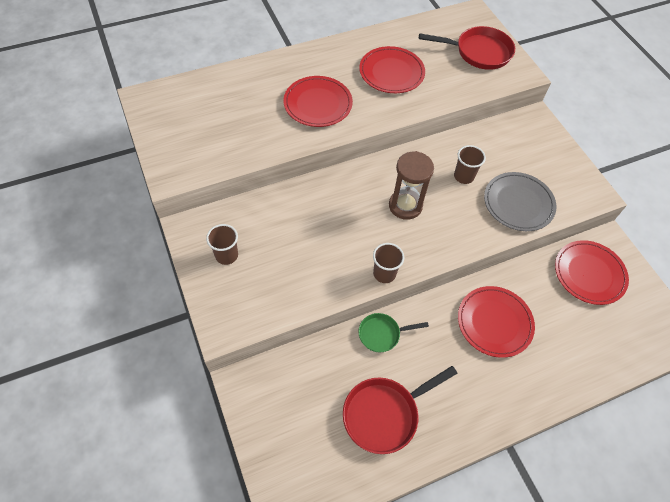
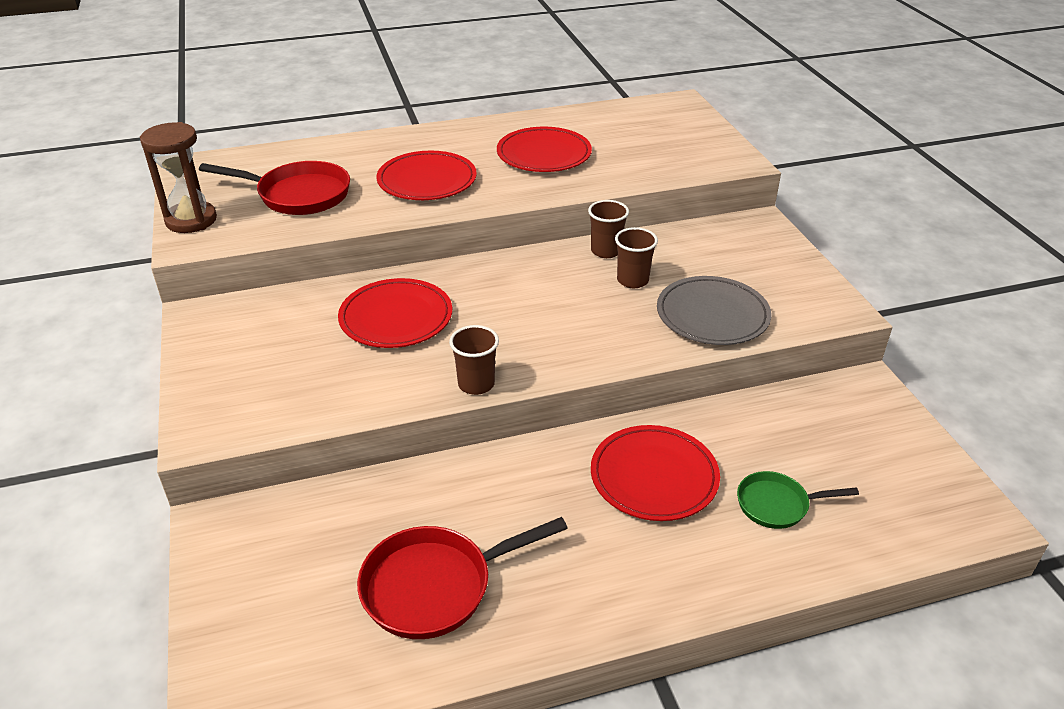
camera: 10 degrees right, 20 degrees down
(226, 255) = (242, 348): brown cup -> brown cup (606, 251)
(382, 334) = (462, 478): green pan -> green pan (777, 504)
(405, 206) = (532, 308): brown hourglass -> brown hourglass (191, 220)
(479, 52) = (678, 139): red pan -> red pan (298, 195)
(589, 274) = (828, 424): red plate -> red plate (396, 318)

